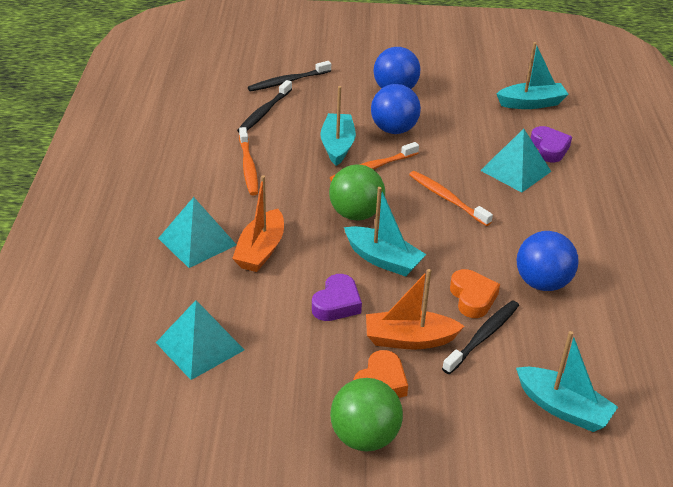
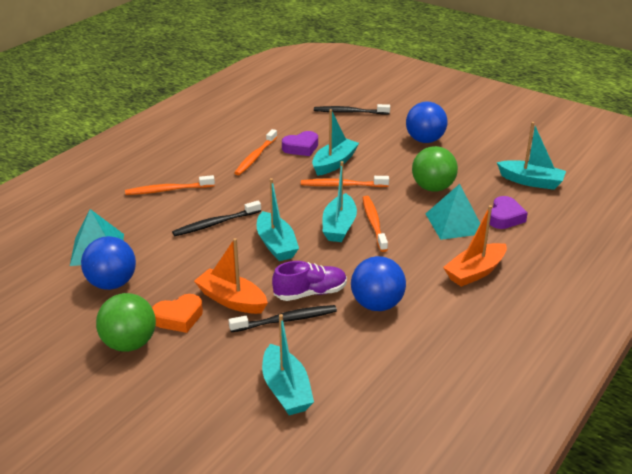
camera: 35 degrees right, 5 degrees down
(197, 241) = (168, 190): turquoise pyramid -> orange toothbrush
(260, 250) = (201, 209): orange boat -> orange boat (475, 272)
(264, 112) = (308, 127): black toothbrush -> black toothbrush (215, 223)
(337, 303) = (211, 259): purple heart -> purple heart (301, 148)
(356, 214) = (293, 210): green ball -> green ball (433, 188)
(394, 129) = (390, 166): blue ball -> blue ball (112, 283)
(419, 215) = (339, 226): none -> turquoise boat
(472, 298) = (310, 293): orange heart -> purple shoe

